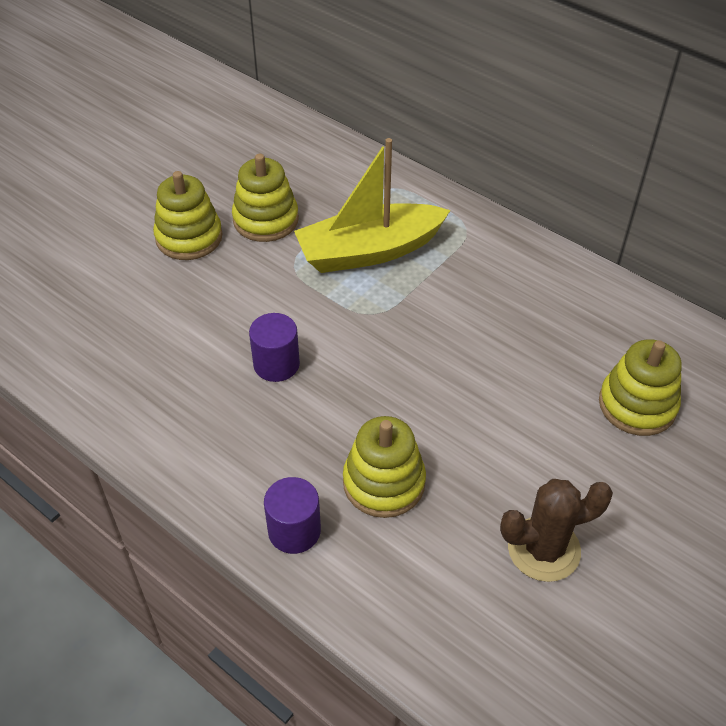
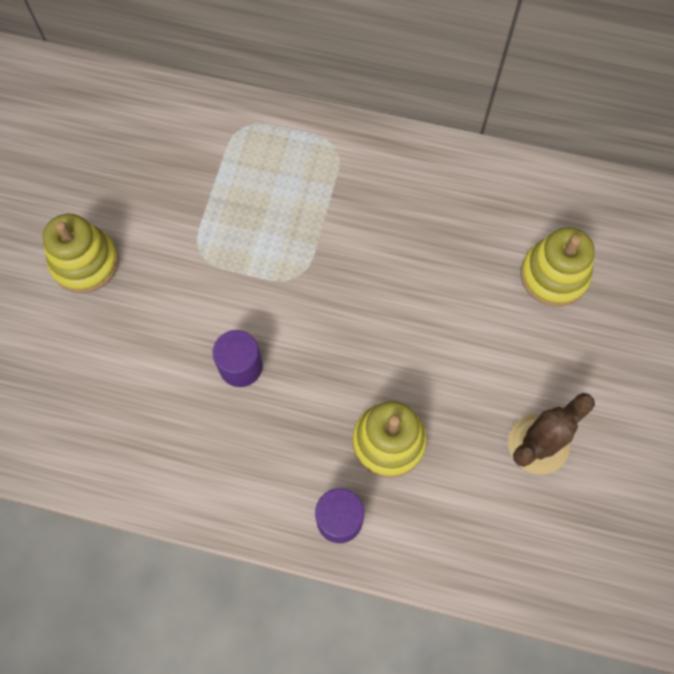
camera: 25 degrees left, 20 degrees up
(266, 220) = (147, 212): yellow stacking toy -> none
(369, 251) = (261, 208): yellow boat -> none

